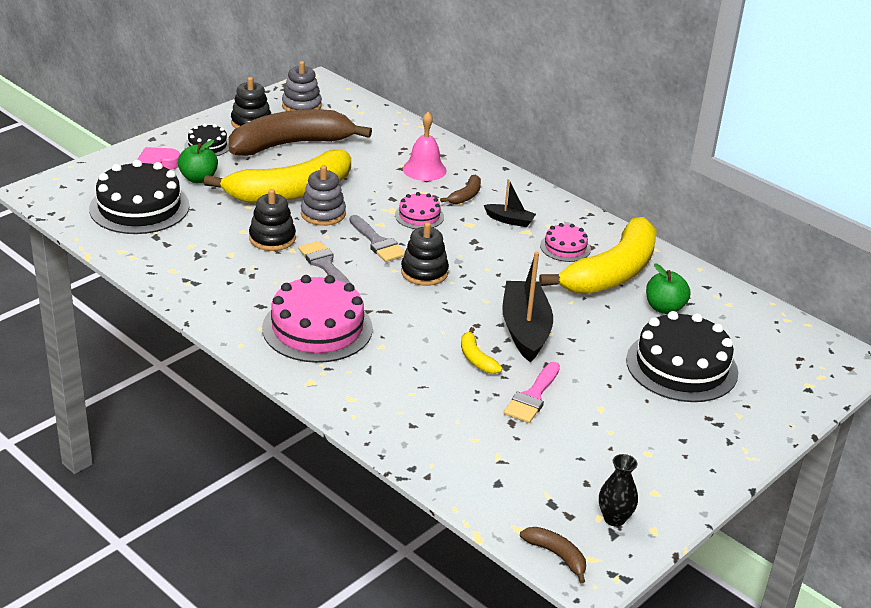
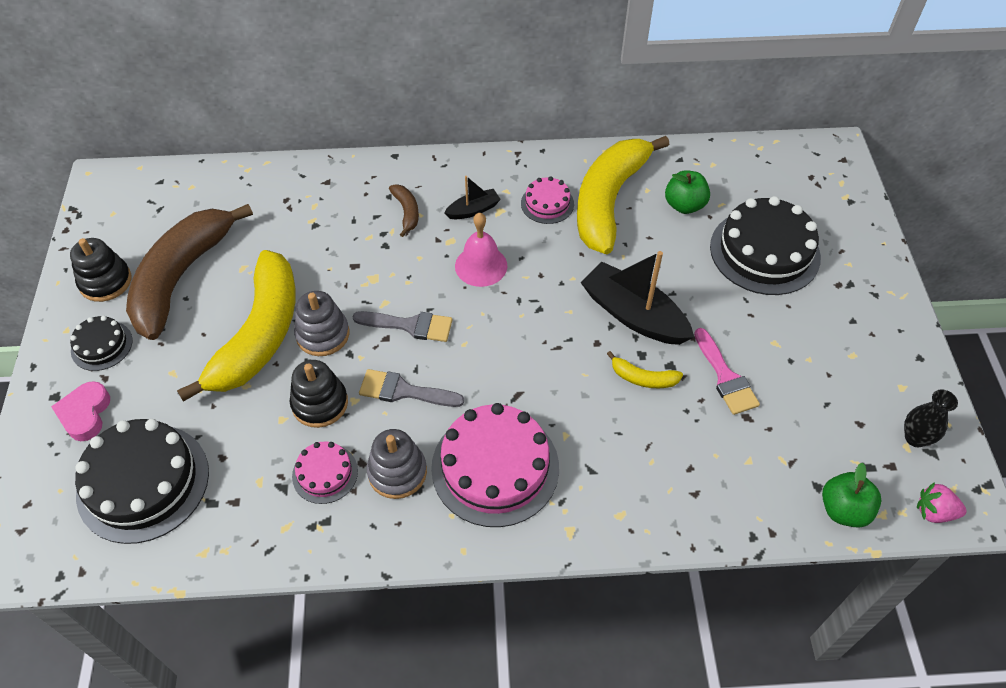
camera: 45 degrees left, 20 degrees up
(198, 179) = (151, 394): green apple -> green apple (843, 510)
(301, 106) = (126, 222): grey stacking toy -> grey stacking toy (397, 472)
(419, 216) = (402, 266): pink cake -> pink cake (325, 473)
(424, 169) = (335, 210): pink bell -> pink bell (481, 266)
(424, 272) = (488, 324): black stacking toy -> none
(556, 555) = (934, 512): brown banana -> pink strawberry
(611, 272) = (609, 201): yellow banana -> yellow banana turned 150 degrees counterclockwise

